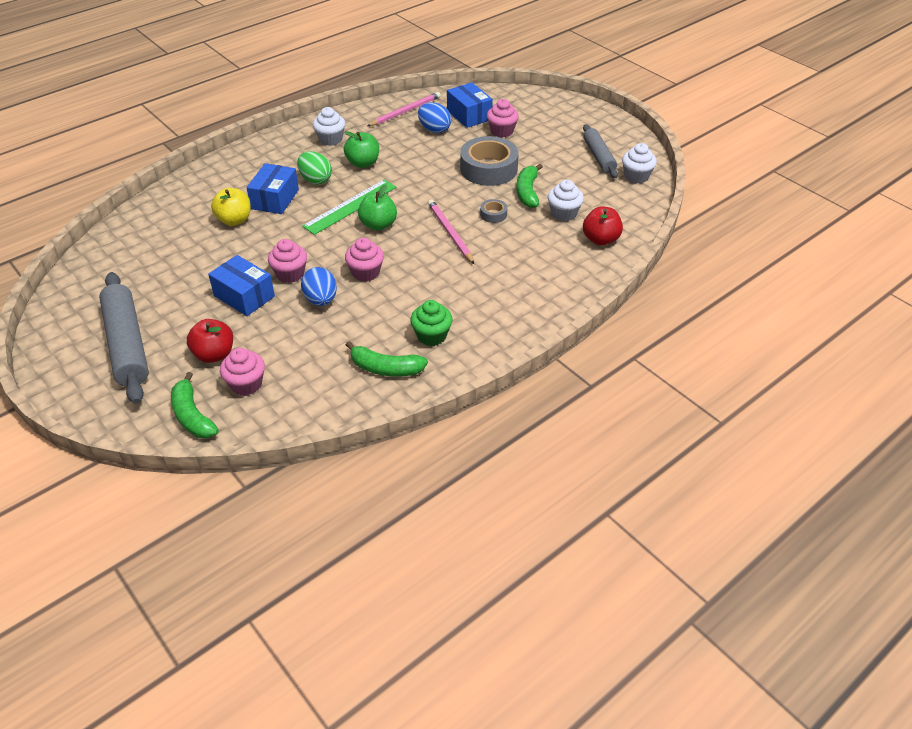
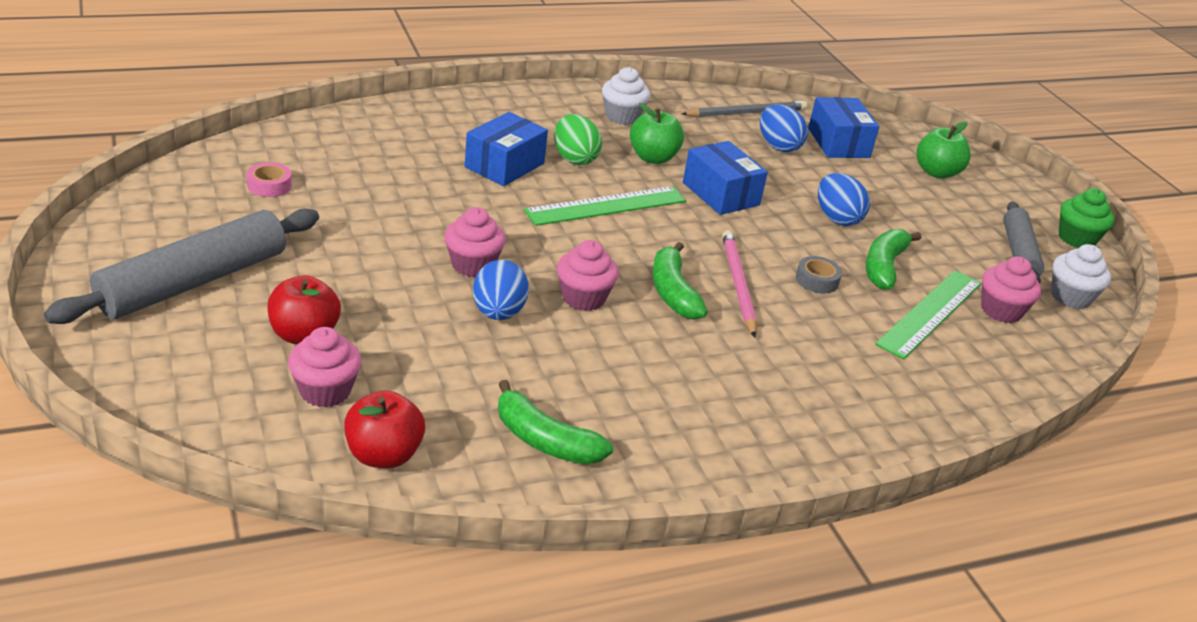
camera: 15 degrees right, 10 degrees down
(127, 344) = (194, 282): grey rolling pin -> grey rolling pin turned 45 degrees clockwise
(135, 263) = (269, 185): none -> pink tape
(192, 415) = (223, 407): green banana -> green banana (673, 292)
(234, 220) = (434, 174): yellow apple -> none
(244, 296) = (391, 273): blue box -> blue box (721, 194)
(378, 225) = (635, 241): green apple -> green apple (936, 172)
(405, 111) = (746, 113): pink pencil -> grey pencil
(431, 336) = (640, 418): green cupcake -> green cupcake (1076, 238)
(488, 169) = (837, 218): grey tape -> blue egg
(502, 131) = (879, 176): pink cupcake -> pink cupcake (1001, 311)
(563, 213) = (930, 313): white cupcake -> green ruler
(600, 239) = (976, 367): red apple -> red apple (383, 455)

